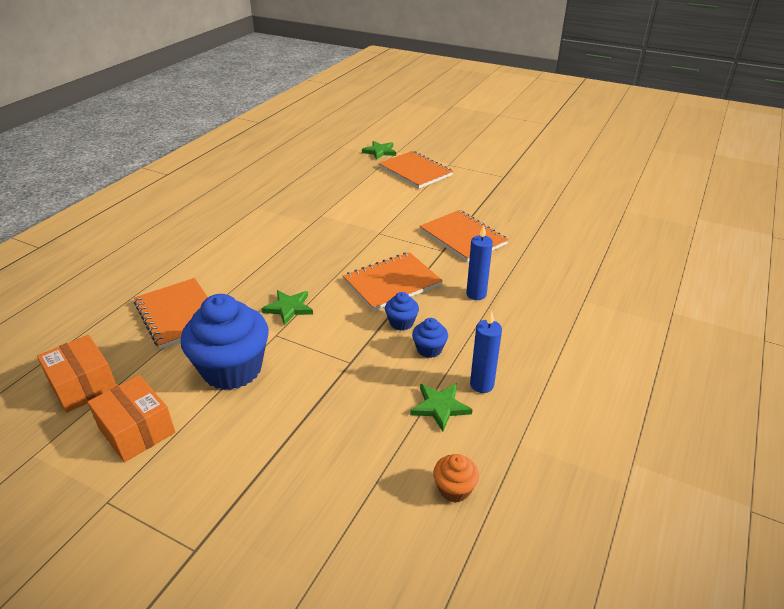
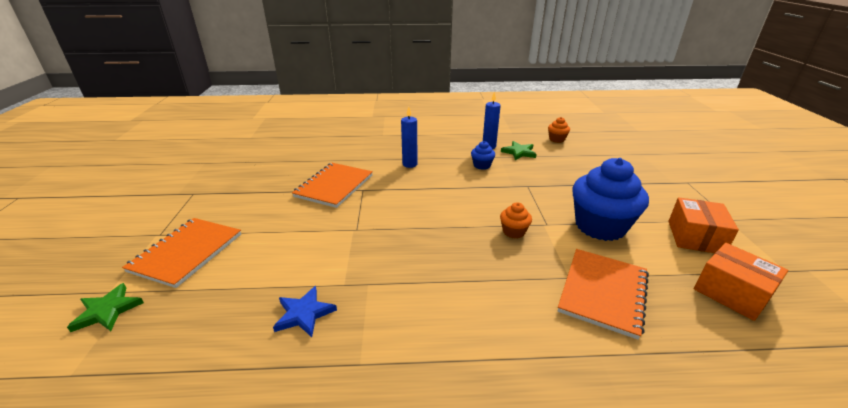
camera: 120 degrees left, 5 degrees down
(83, 385) = (731, 293): orange box -> orange box turned 60 degrees counterclockwise
(289, 308) = (513, 232): green star -> orange cupcake
(311, 199) = (304, 313): none -> blue star
(392, 283) = (429, 197): orange notebook -> none
(401, 323) = (469, 180): blue cupcake -> none

